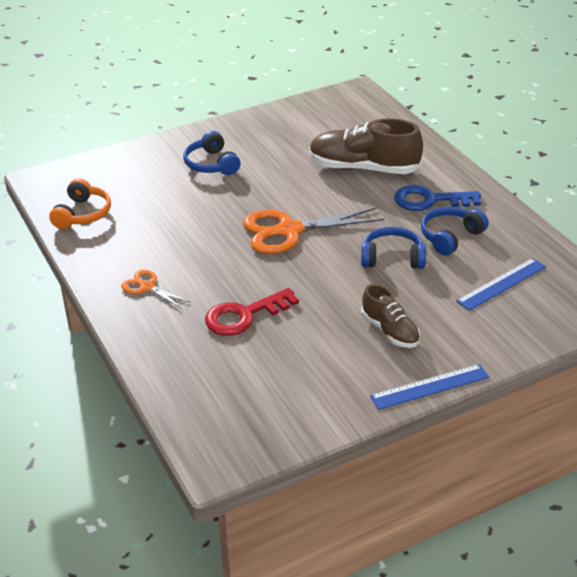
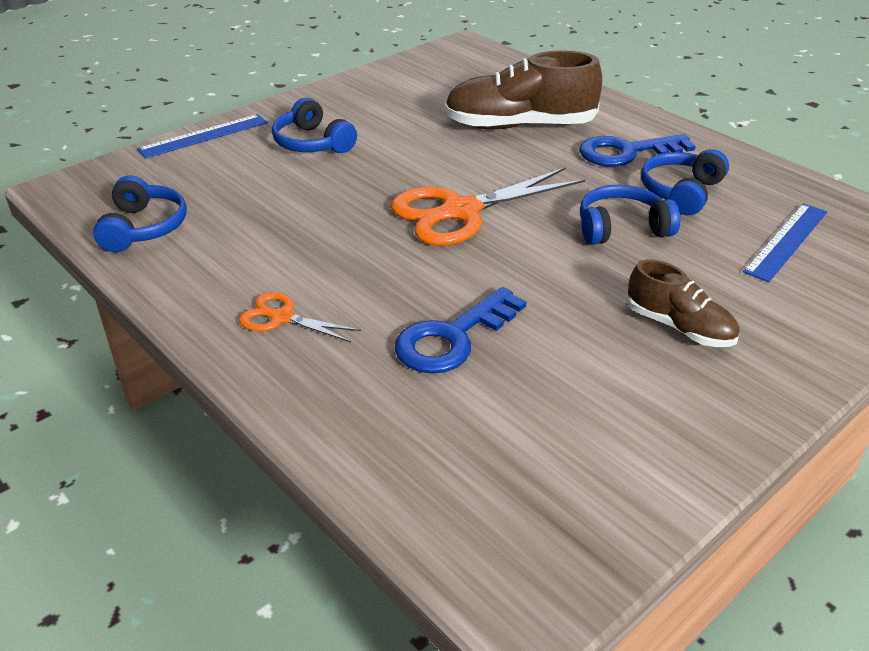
camera: 15 degrees left, 0 degrees up
(82, 214) = (143, 227): orange headphones -> blue headphones
(244, 316) = (452, 338): red key -> blue key
(430, 387) = (788, 401): blue ruler -> blue ruler (204, 136)

